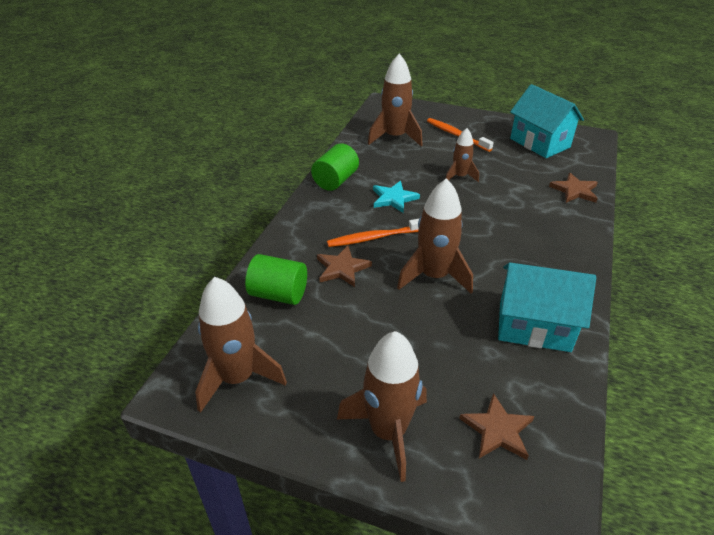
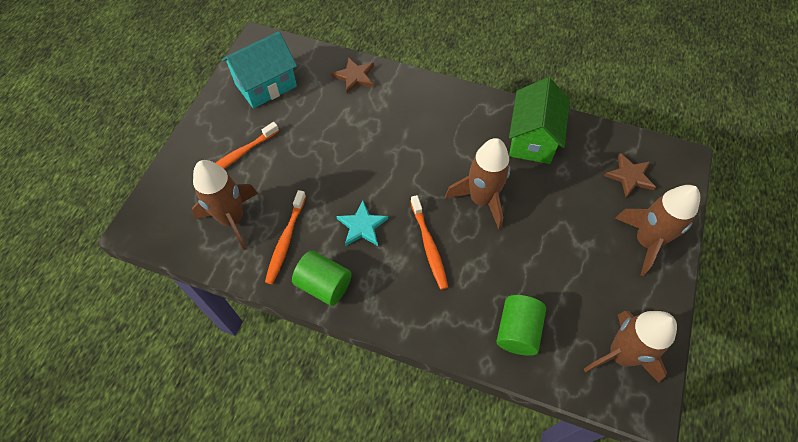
camera: 90 degrees left, 20 degrees up
(342, 268) = (476, 275): brown star -> none
(377, 161) = (286, 240): none -> orange toothbrush
(460, 177) = (325, 163): brown rocket -> none
(534, 326) = (532, 139): turquoise house -> green house

